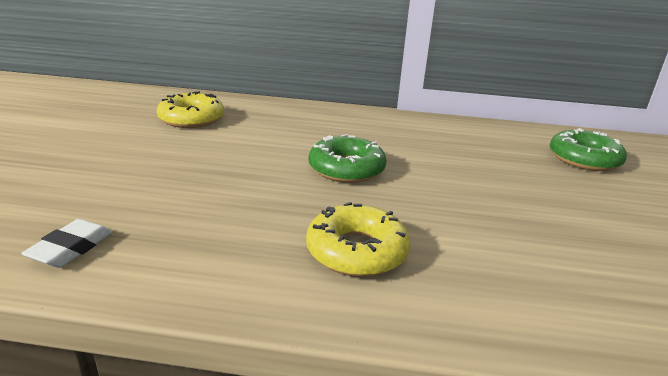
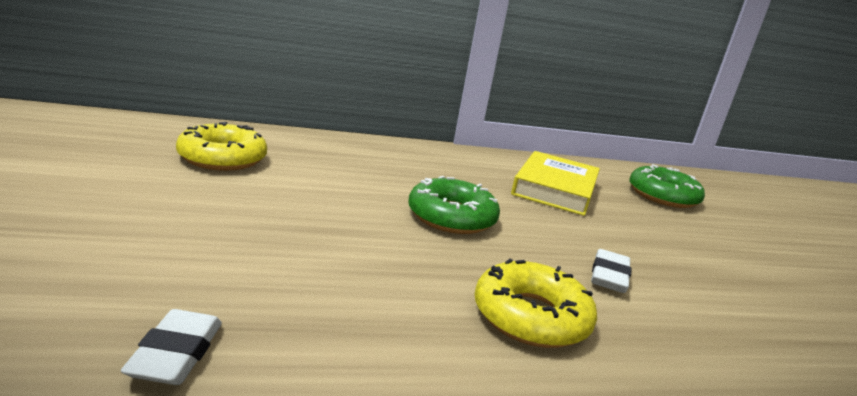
camera: 20 degrees left, 5 degrees down
(461, 226) = (609, 276): none -> white eraser
(466, 149) = (554, 189): none -> yellow book

